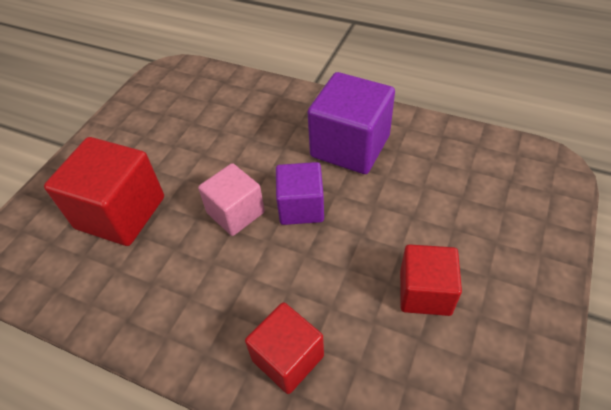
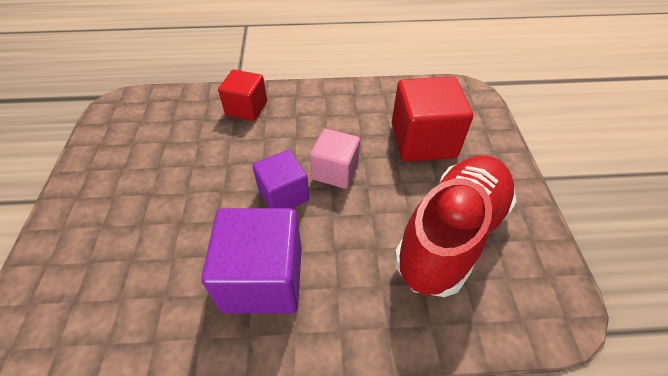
camera: 150 degrees right, 0 degrees up
(188, 127) = (451, 234): none -> red shoe
(425, 292) = (163, 168): red cube -> none

